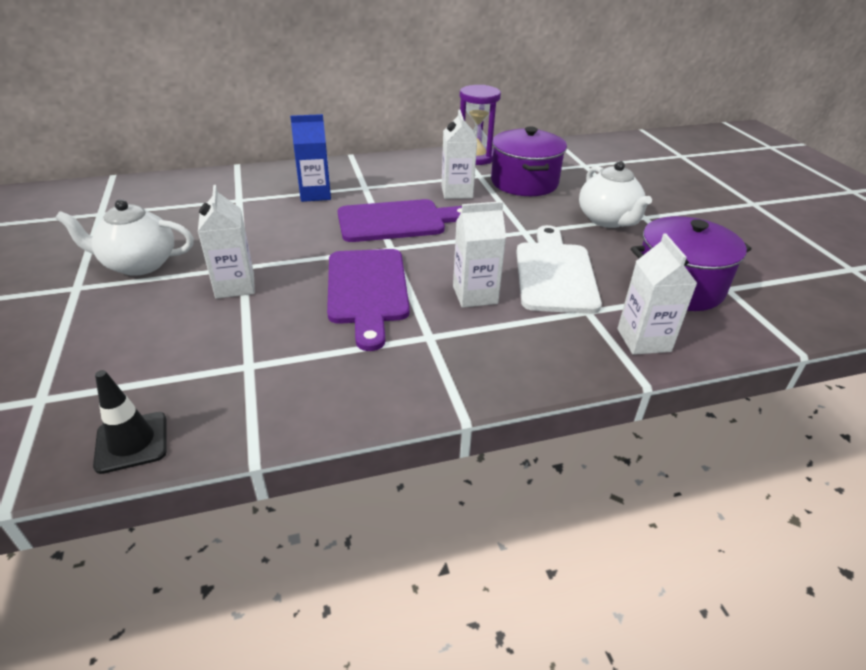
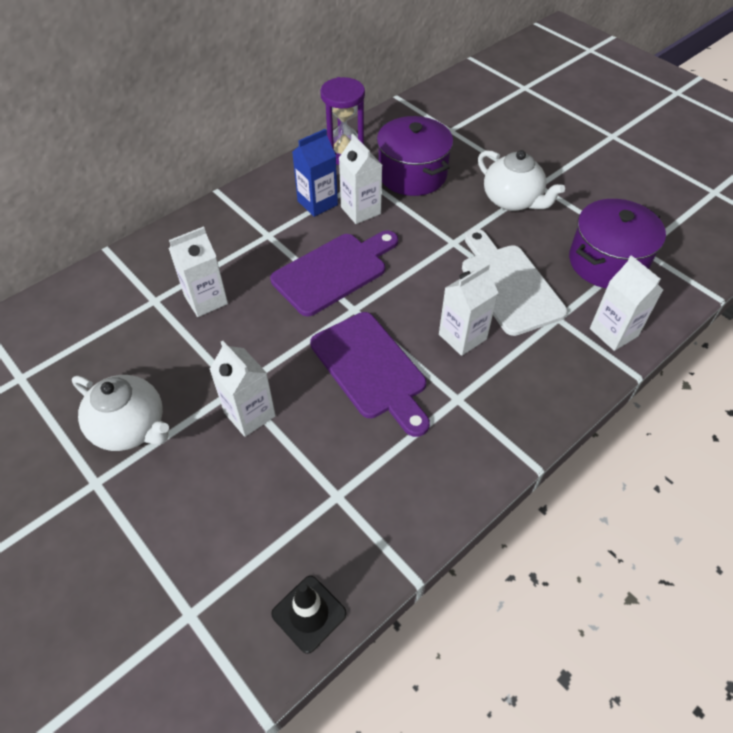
camera: 25 degrees left, 15 degrees up
(139, 264) = (131, 428): white teapot -> white teapot turned 120 degrees counterclockwise
(277, 210) = (206, 300): none -> white carton
(315, 194) = (227, 263): blue carton -> blue carton (317, 203)

